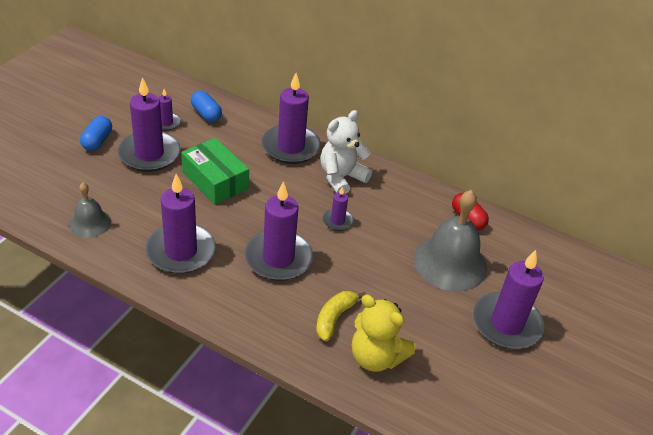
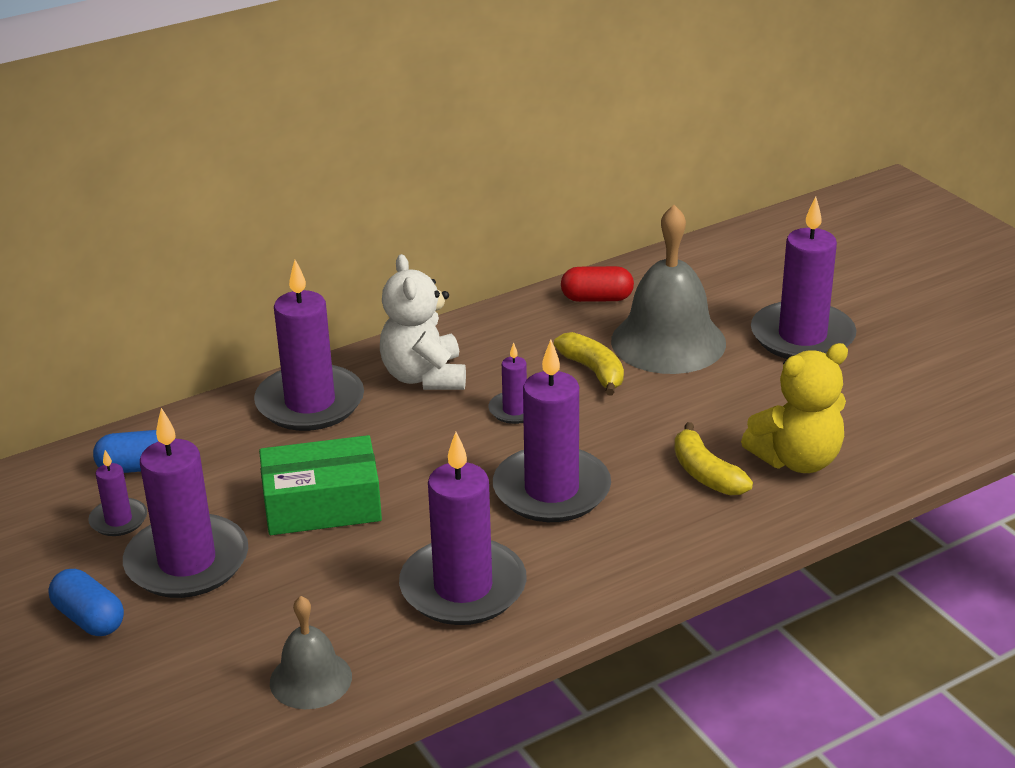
camera: 55 degrees left, 10 degrees down
(396, 240) = (593, 371): none -> yellow banana

